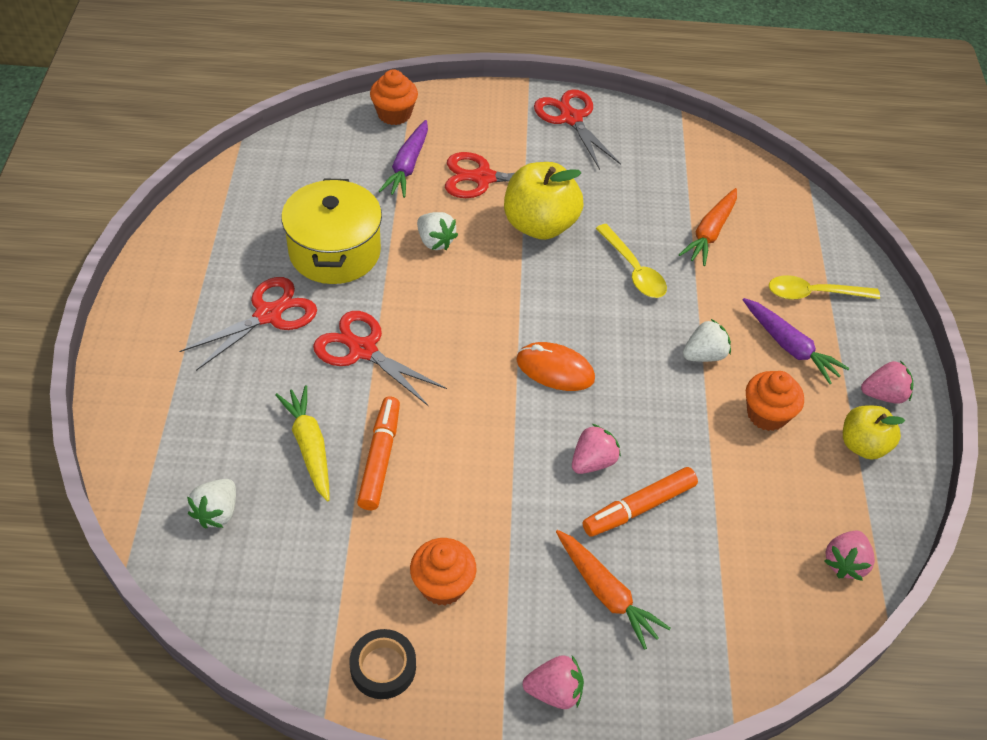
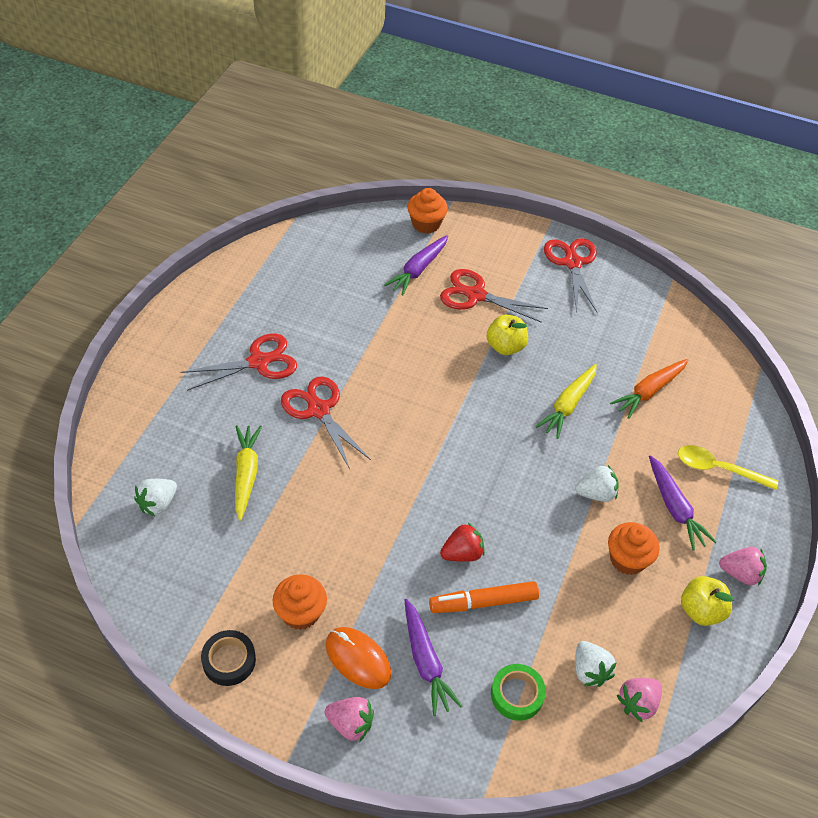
camera: 20 degrees right, 0 degrees up
(335, 251) = (330, 325): yellow pot -> none
(380, 458) = (295, 499): orange marker -> none
(435, 241) = (413, 338): white strawberry -> white strawberry (589, 671)
(539, 225) = (505, 346): yellow apple -> yellow apple, size x0.62
(555, 369) = (465, 469): orange mouse -> orange mouse (358, 659)
(592, 461) = (462, 553): pink strawberry -> red strawberry
(606, 593) = (426, 662): orange carrot -> purple carrot
(633, 270) = (568, 405): yellow spoon -> yellow carrot
(718, 596) = (517, 694): none -> green tape

